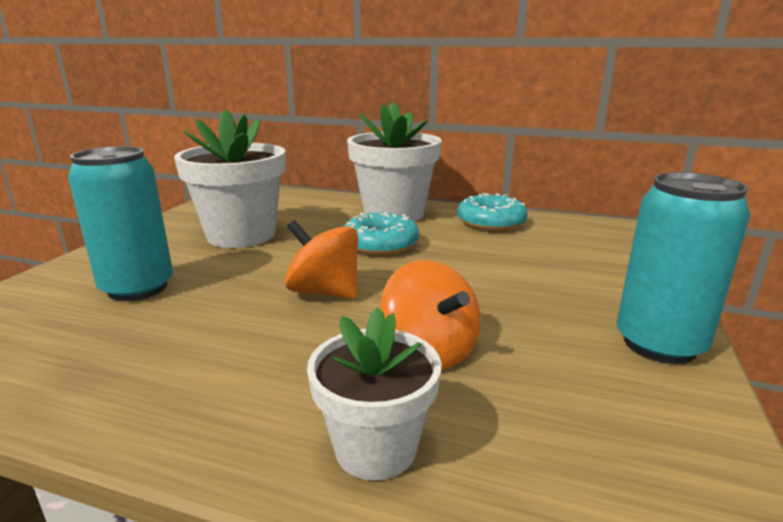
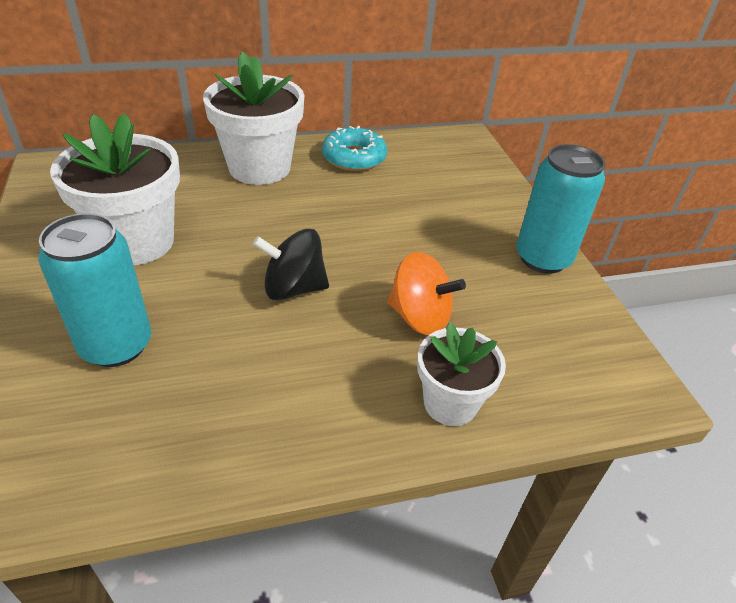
camera: 35 degrees left, 20 degrees up
(324, 292) = (293, 288): orange spinning top -> black spinning top
(380, 244) = (285, 215): turquoise donut -> none

